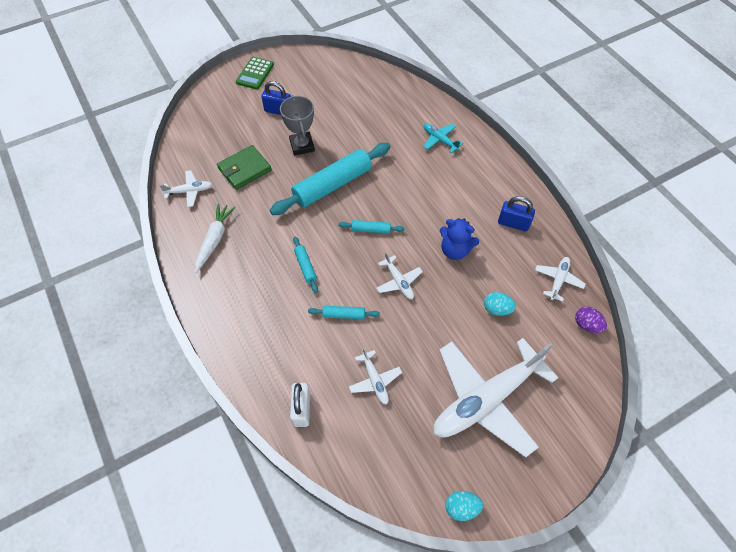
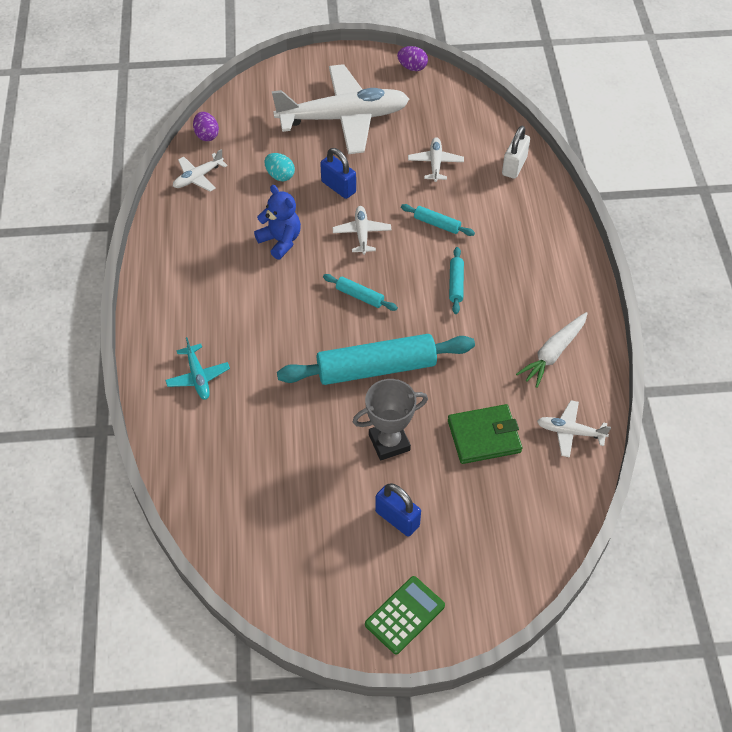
camera: 155 degrees left, 5 degrees down
(302, 146) = (389, 442): grey trophy -> grey trophy turned 60 degrees clockwise
(461, 507) = (412, 67): turquoise egg -> purple egg
(513, 223) = (195, 244): blue padlock -> blue padlock (338, 187)

